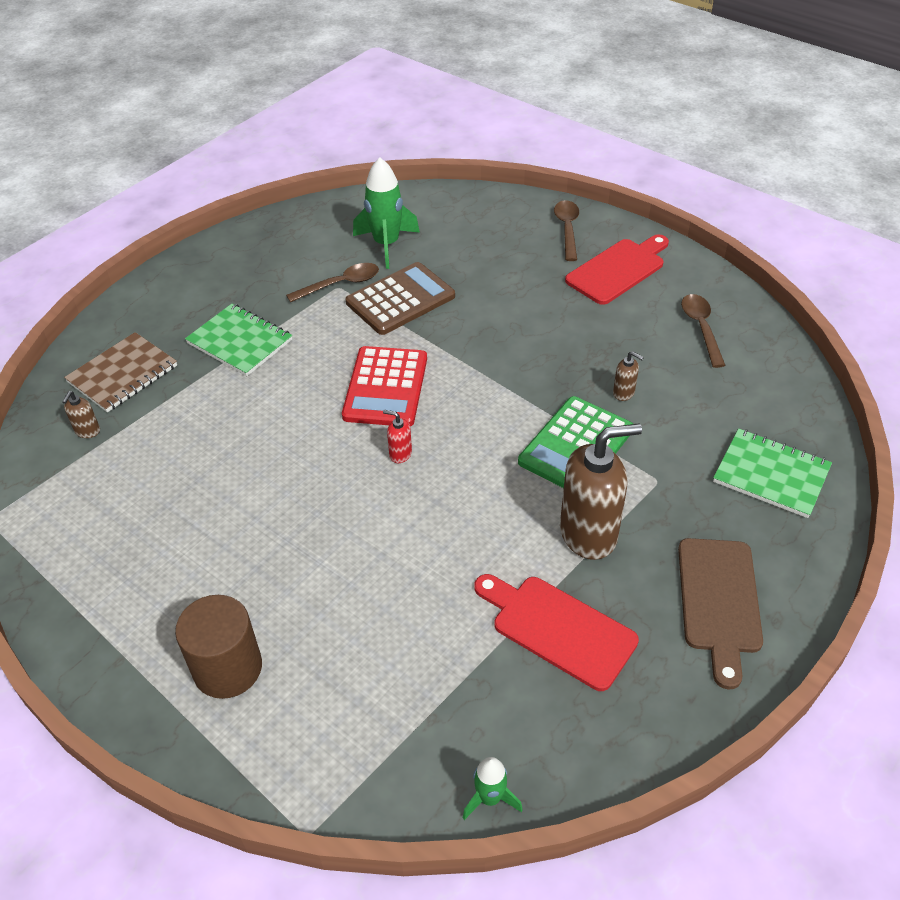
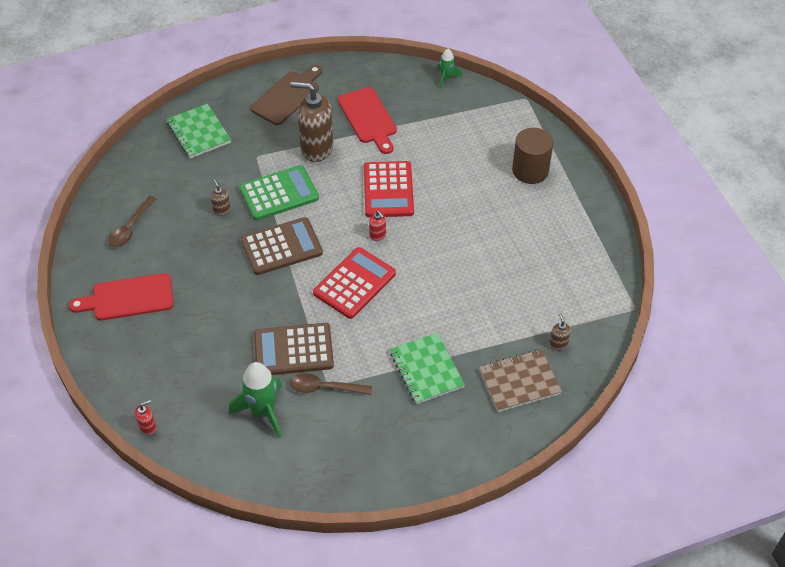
camera: 150 degrees left, 5 degrees up
(87, 431) = (558, 344): brown soap dispenser -> brown soap dispenser turned 60 degrees counterclockwise
(433, 522) = (388, 190): none -> red calculator
(481, 196) = (148, 427): none -> red soap dispenser
(509, 386) = (281, 247): none -> brown calculator
(567, 229) = (122, 354): brown spoon -> none

